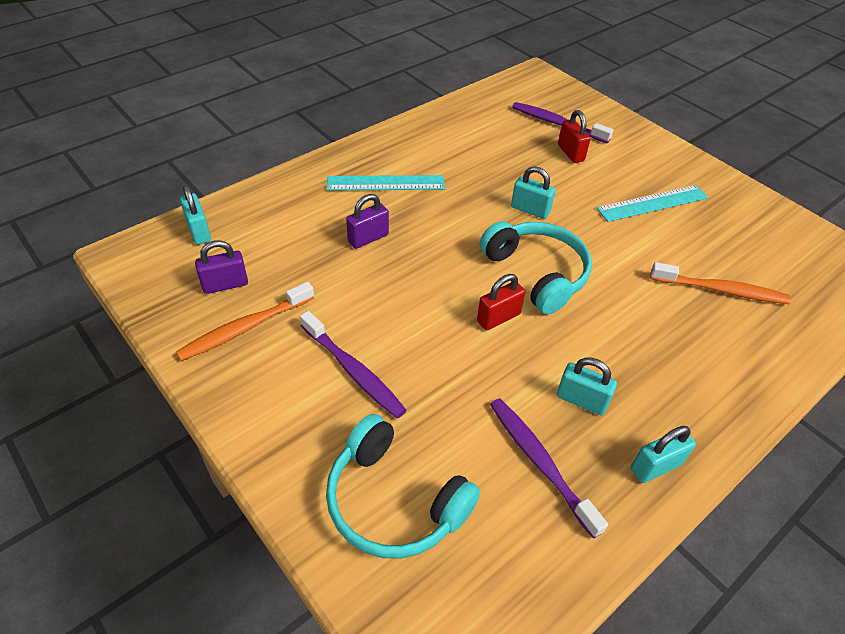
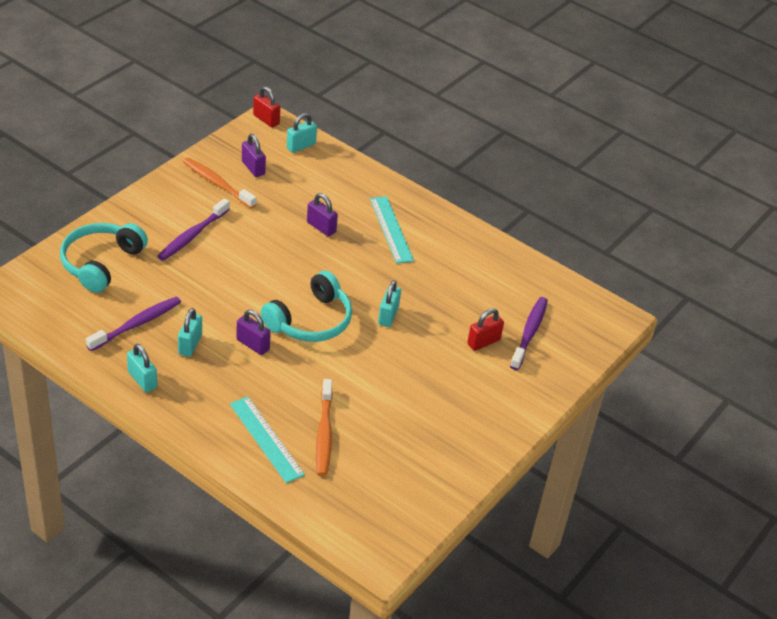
camera: 75 degrees right, 5 degrees down
(498, 318) = (257, 301): red padlock -> red padlock (266, 120)
(579, 333) = (253, 344): none -> purple padlock
(652, 203) = (428, 397): turquoise ruler -> turquoise ruler (266, 439)

